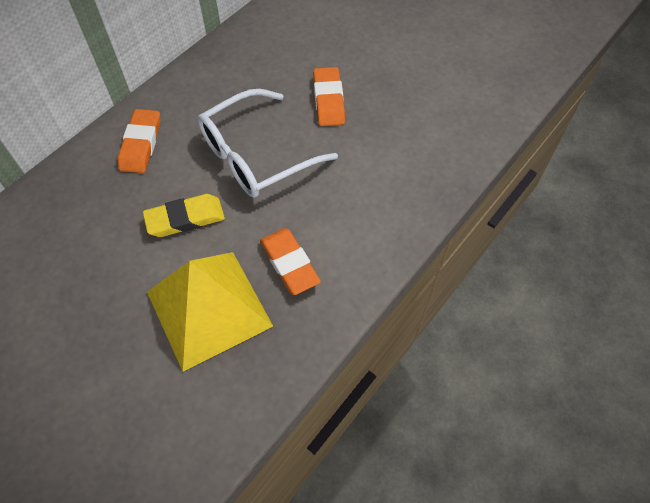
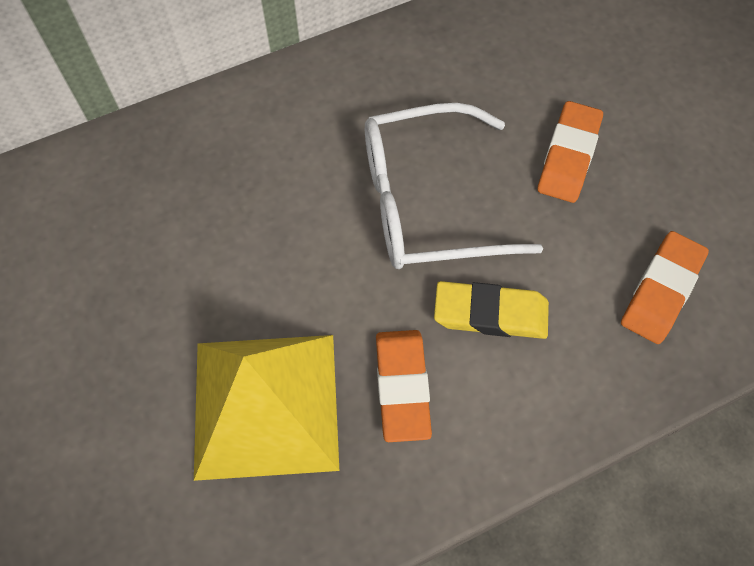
camera: 25 degrees right, 5 degrees up
(141, 144) = (281, 124): orange eraser -> orange eraser (661, 290)
(185, 218) = (291, 258): yellow eraser -> yellow eraser (490, 313)

